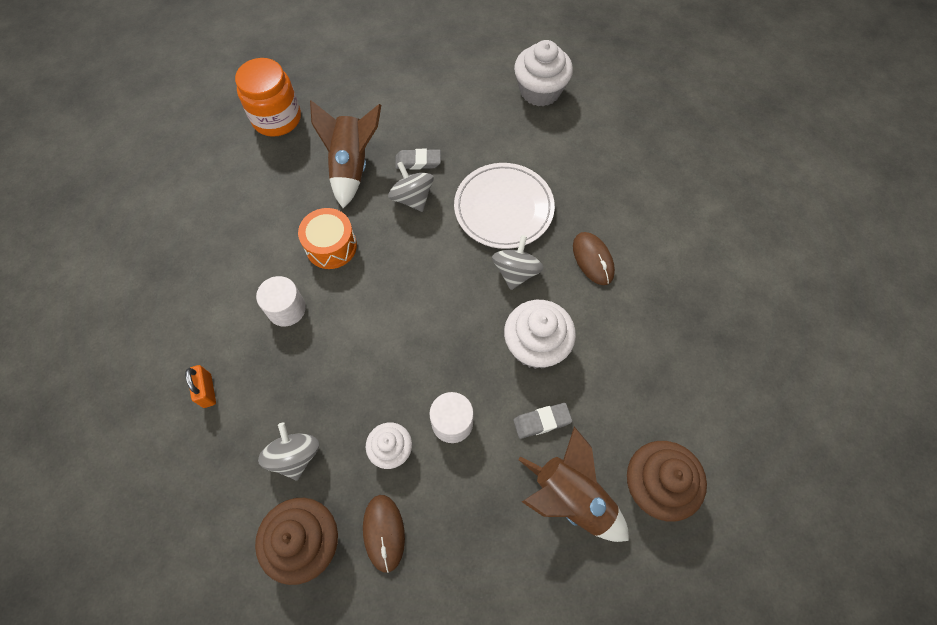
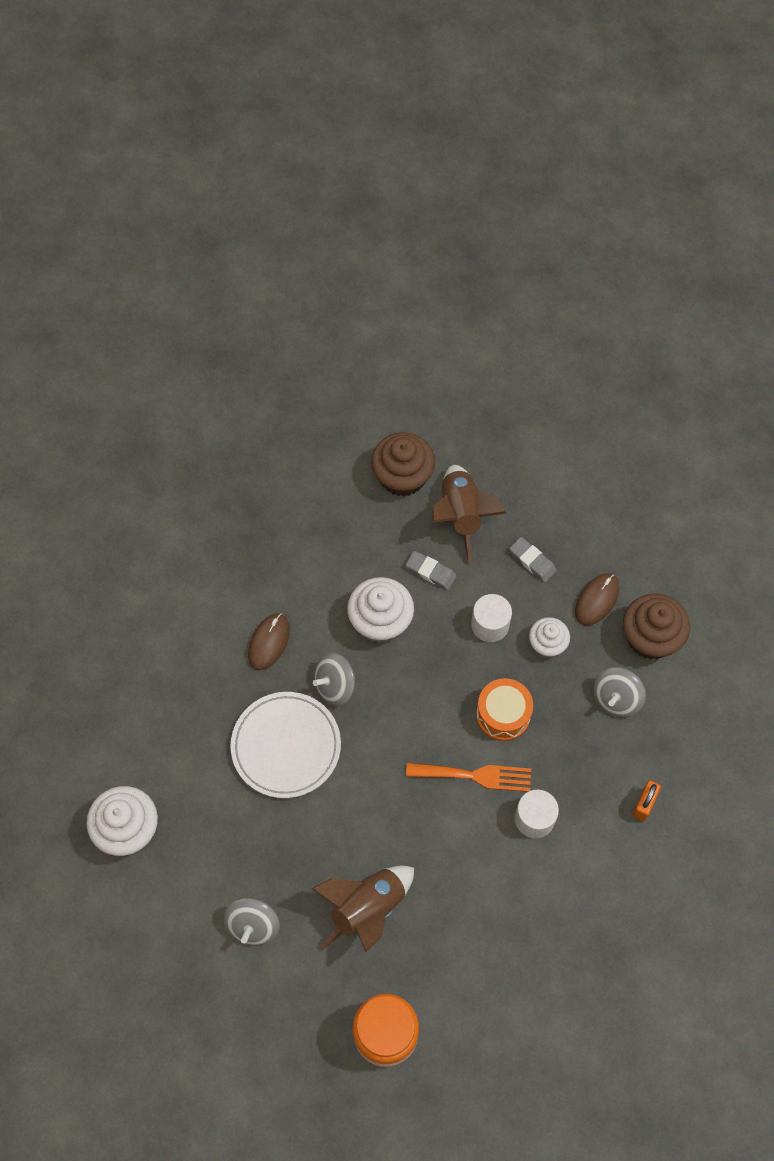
camera: 135 degrees left, 0 degrees up
(331, 246) = (453, 843): orange drum -> orange drum (503, 714)
(356, 300) = (475, 776): none -> orange fork
(412, 198) = (347, 826): grey spinning top -> grey spinning top (253, 926)
(418, 161) = (307, 858): grey eraser -> grey eraser (532, 561)

